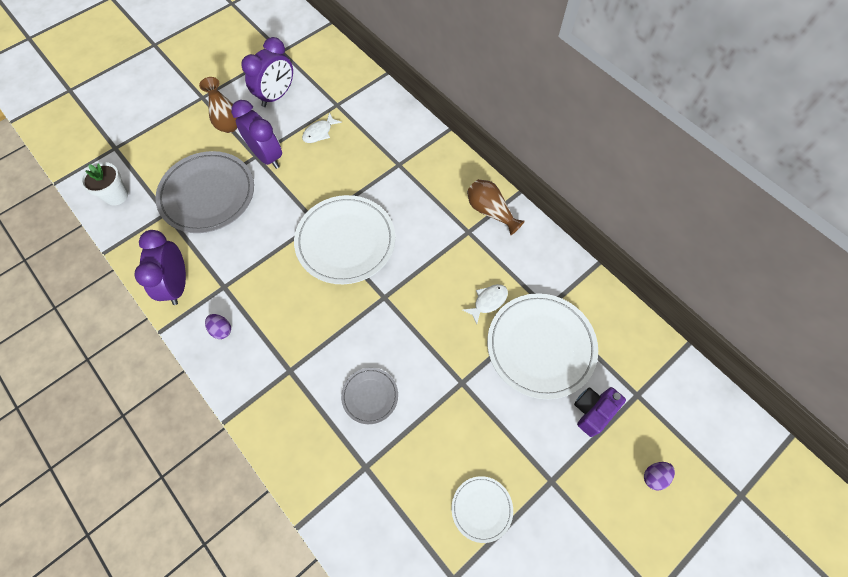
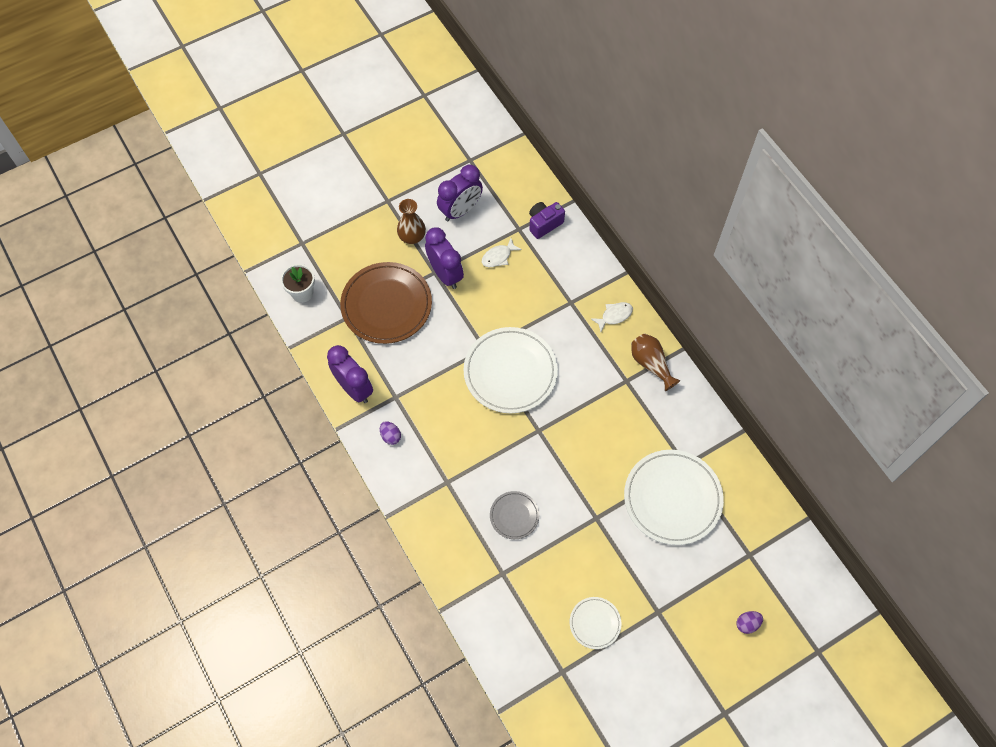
camera: 10 degrees right, 0 degrees up
(177, 284) = (354, 388): purple clock -> purple clock turned 135 degrees clockwise
(207, 194) = (386, 305): grey plate -> brown plate
(488, 302) = (633, 450): white fish -> white fish (614, 316)
(592, 411) = (706, 562): purple camera -> purple camera (544, 224)

